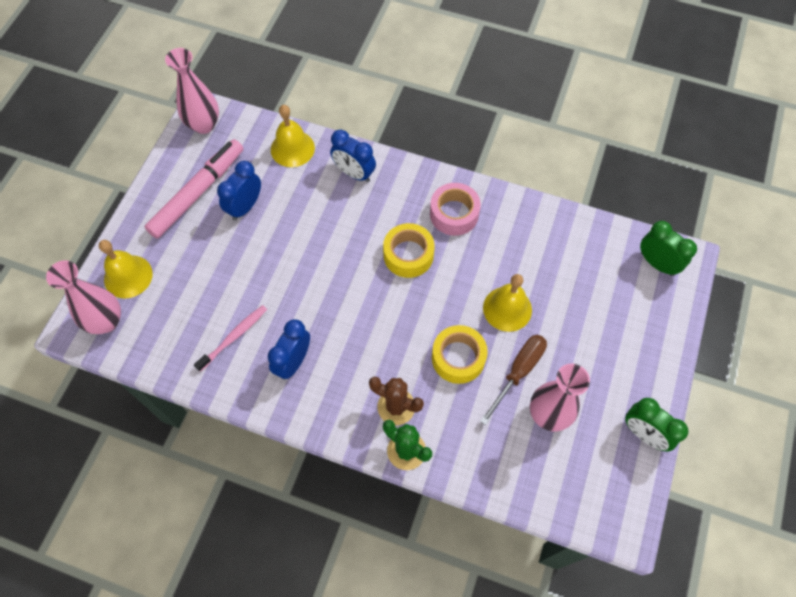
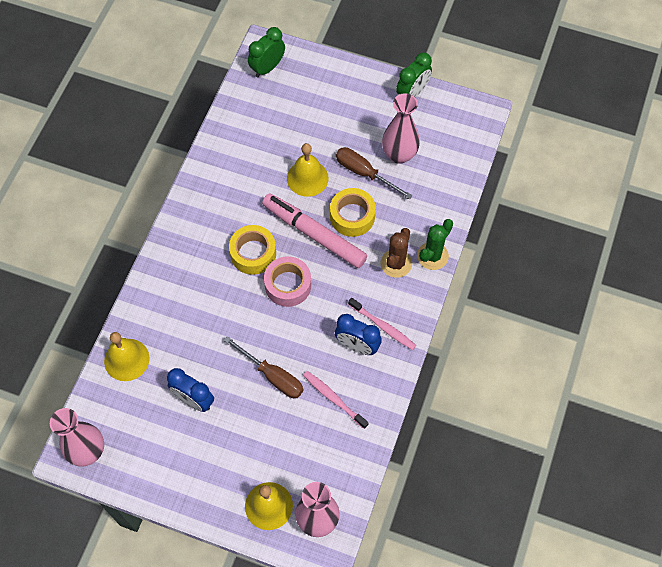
camera: 90 degrees left, 0 degrees up
(198, 193) = (174, 448): pink marker -> pink marker (314, 234)
(265, 277) = (272, 376): none -> brown screwdriver
(316, 390) = (383, 326): none -> pink toothbrush
(354, 173) = (161, 301): blue clock -> none
(454, 214) = (212, 215): pink tape -> pink tape (288, 285)

